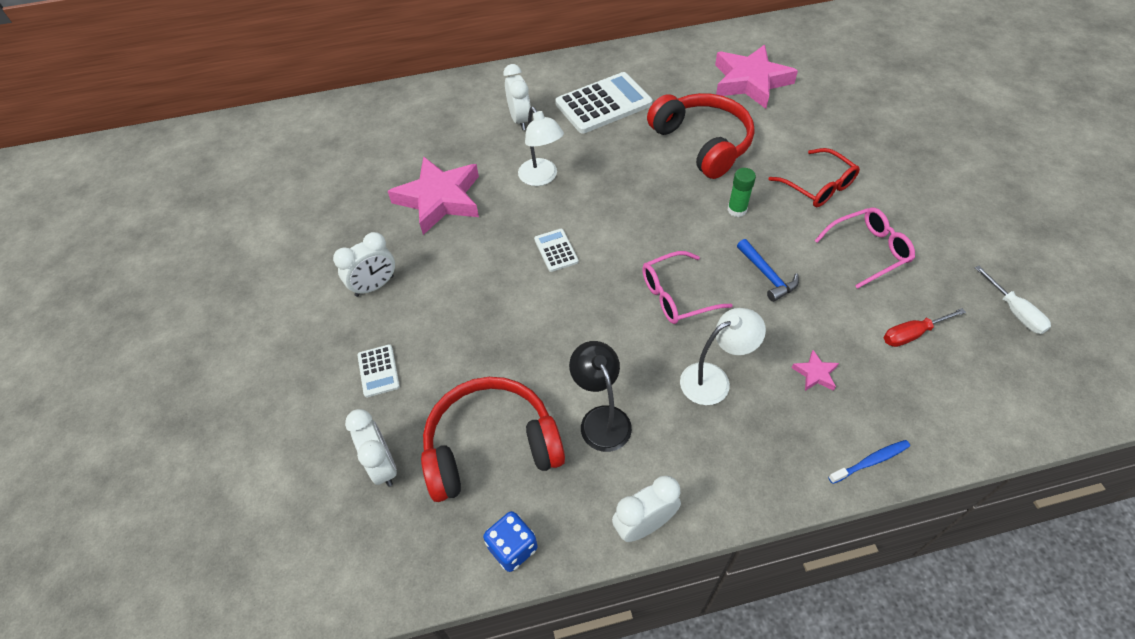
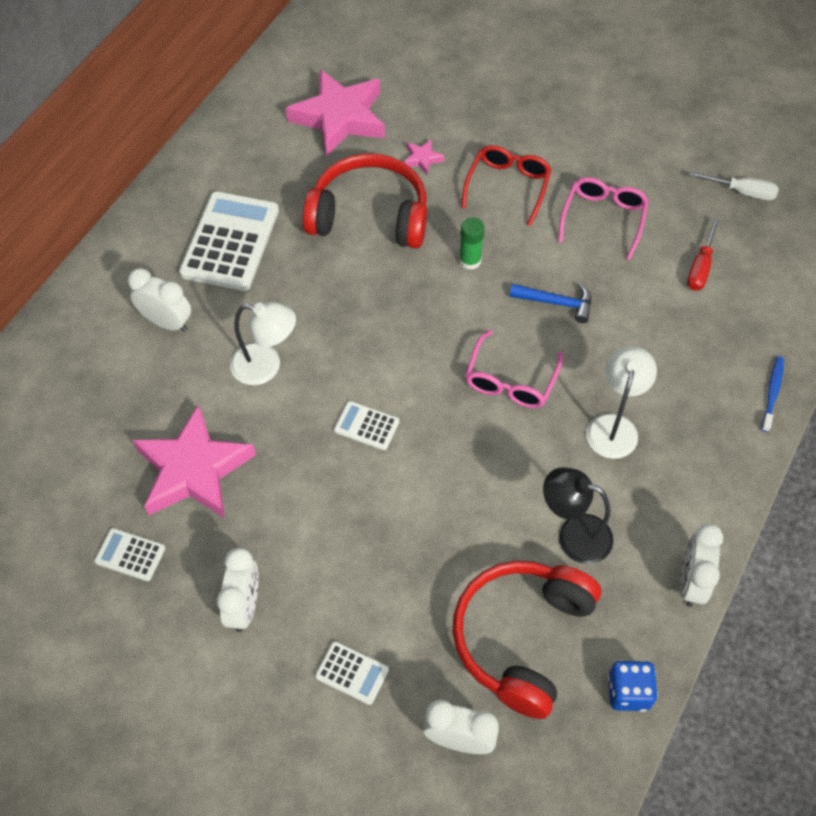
camera: 50 degrees left, 5 degrees up
(359, 214) = (130, 555): none -> white calculator
(815, 374) = (673, 357): pink star -> pink star (422, 159)
(818, 186) = (508, 186): red glasses -> red glasses turned 75 degrees counterclockwise

